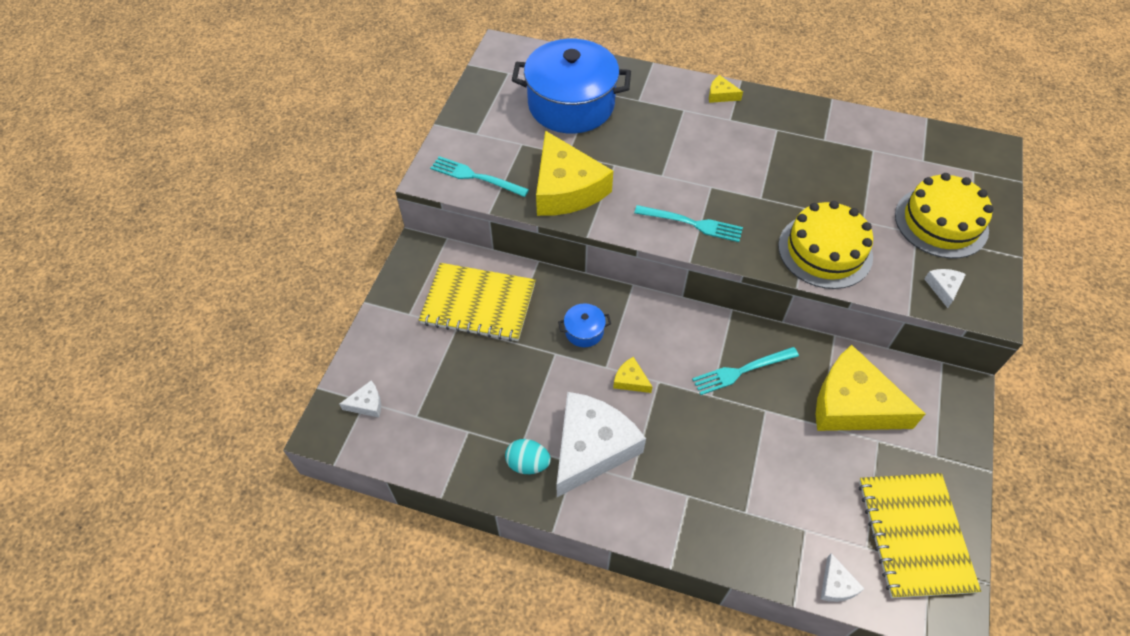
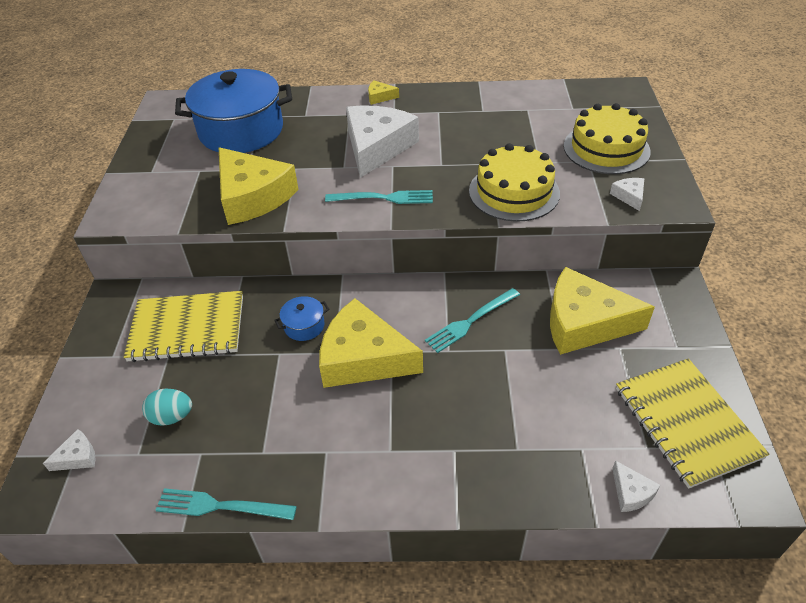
camera: 15 degrees left, 10 degrees down
(475, 177) = (157, 206): turquoise fork -> turquoise fork (220, 506)
(528, 463) = (274, 467): turquoise egg -> turquoise egg (172, 417)
(591, 448) = (340, 432): white cheese -> white cheese (377, 147)
(630, 380) = (363, 358): yellow cheese -> yellow cheese, size x2.45

